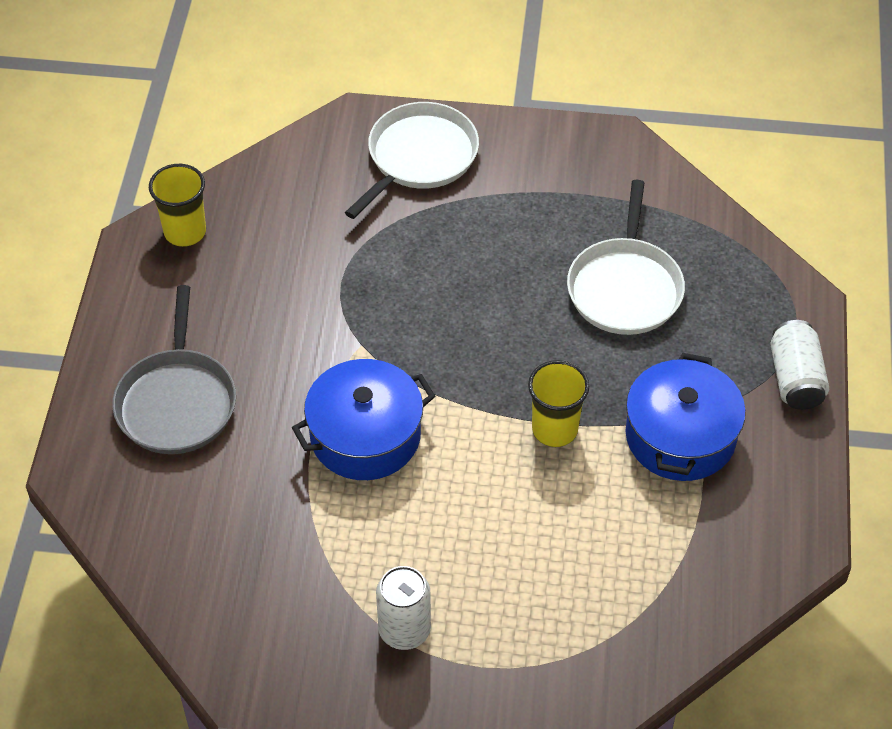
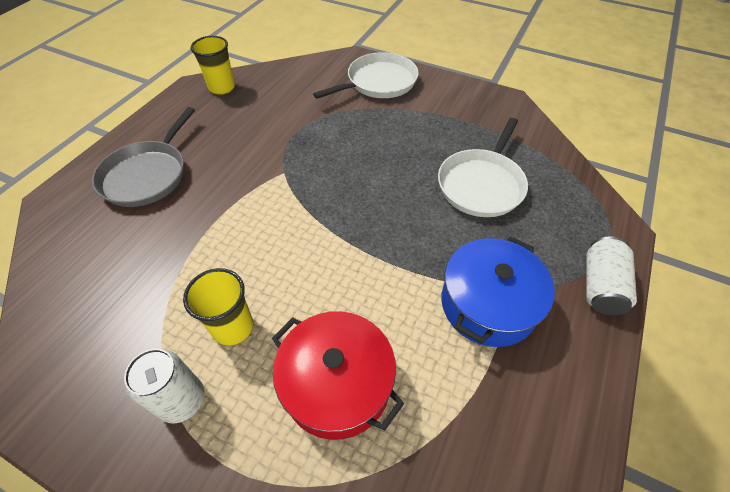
camera: 20 degrees right, 0 degrees up
(365, 436) = (250, 231): blue pot -> none
(554, 429) = (388, 268): yellow cup -> yellow cup (233, 327)
(555, 565) = (337, 384): none -> red pot

